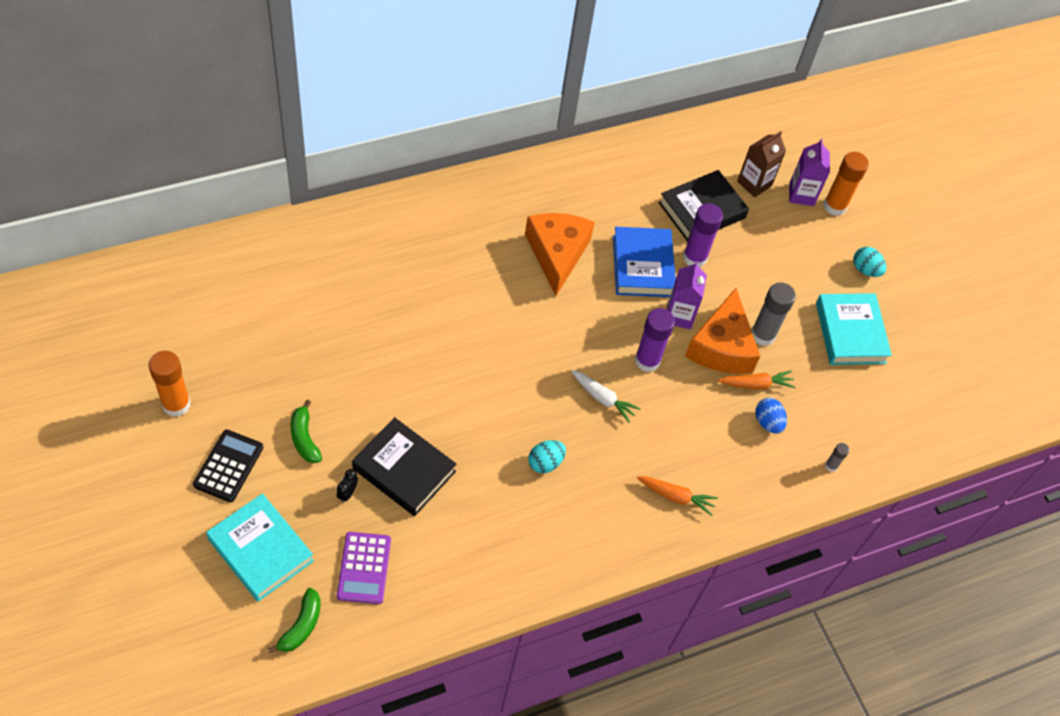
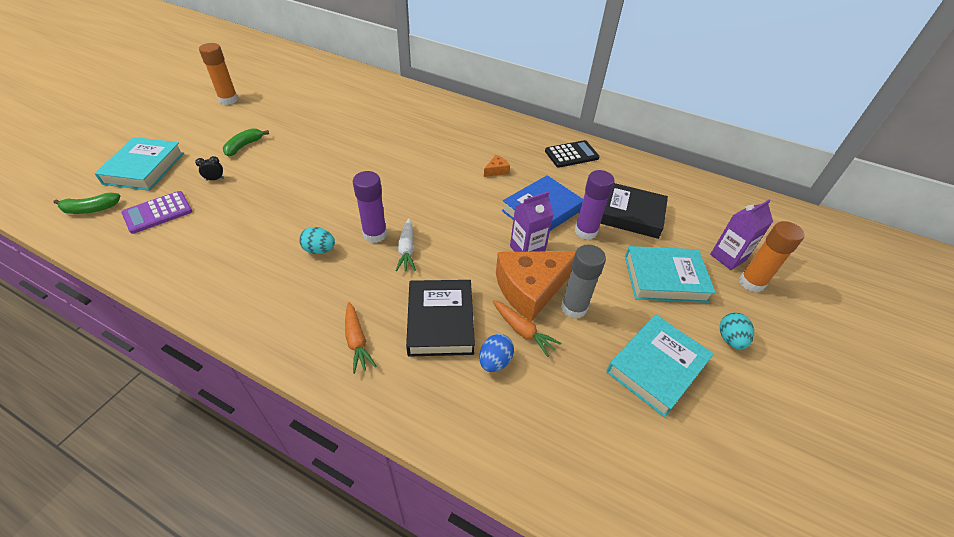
camera: 55 degrees right, 10 degrees down
(229, 466) = (200, 132): black calculator -> black calculator (571, 155)
(404, 470) = (254, 192): black book -> black book (440, 321)
(557, 254) = (496, 170): orange cheese -> orange cheese, size x0.41
(647, 361) = (466, 255): purple glue stick -> purple glue stick (375, 234)
(754, 183) = (693, 227): brown carton -> none
(786, 254) = (665, 278): none -> turquoise book
(831, 466) = (502, 441): grey glue stick -> none

